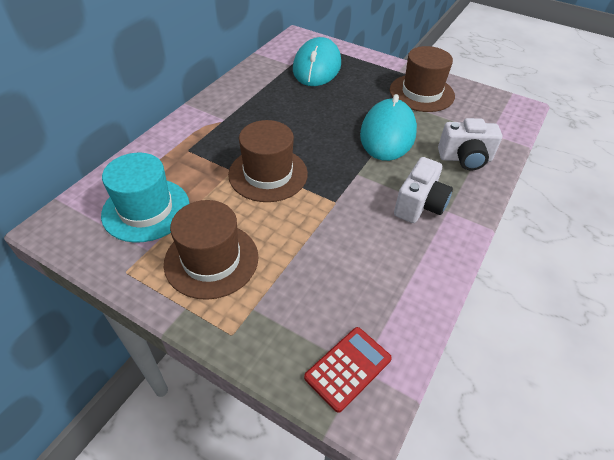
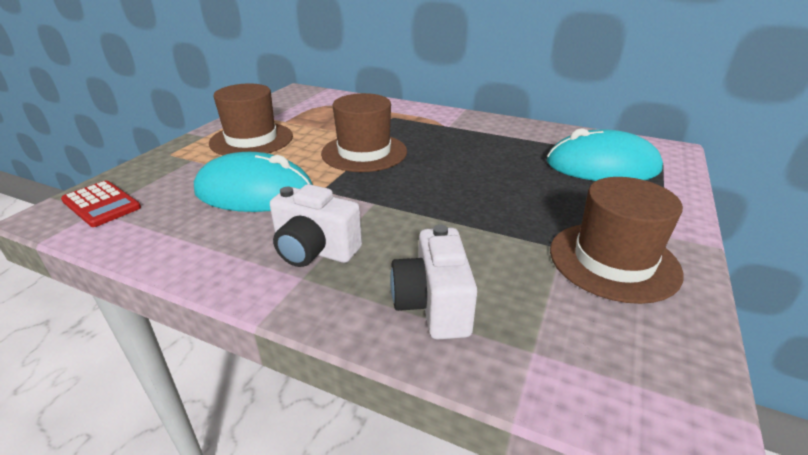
camera: 85 degrees right, 15 degrees down
(146, 209) = (313, 112): turquoise hat -> none
(387, 133) = (470, 224): turquoise mouse -> turquoise mouse (255, 192)

